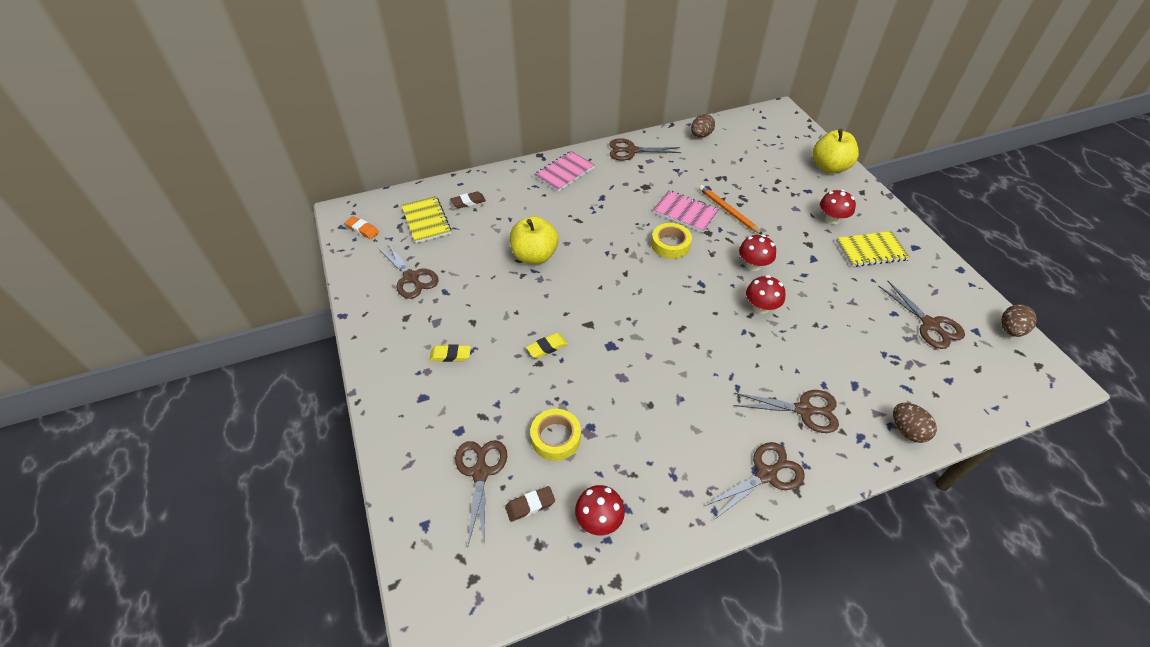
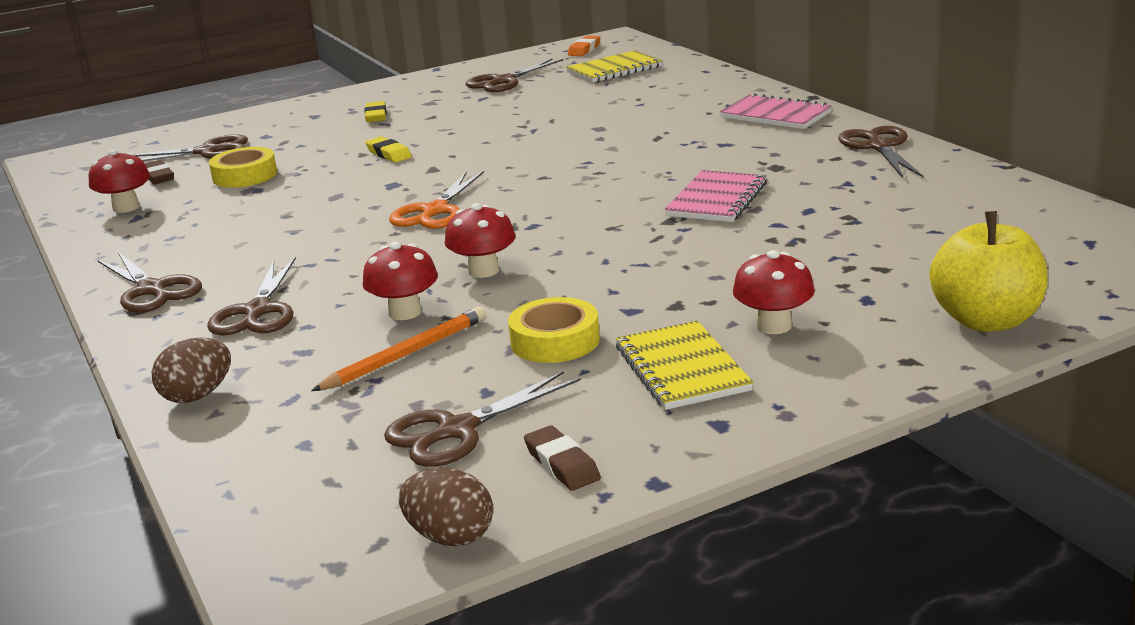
camera: 85 degrees right, 25 degrees down
(468, 202) = (666, 80): brown eraser -> brown eraser (562, 464)
(534, 256) = (564, 126): yellow apple -> none
(666, 325) = (435, 211): none -> orange scissors
(670, 245) = (623, 197): yellow tape -> yellow tape (555, 341)
(701, 135) = (989, 191): brown egg -> none
(728, 211) = (742, 231): orange pencil -> orange pencil (406, 354)
(753, 265) = (592, 259): red mushroom -> red mushroom (405, 312)

